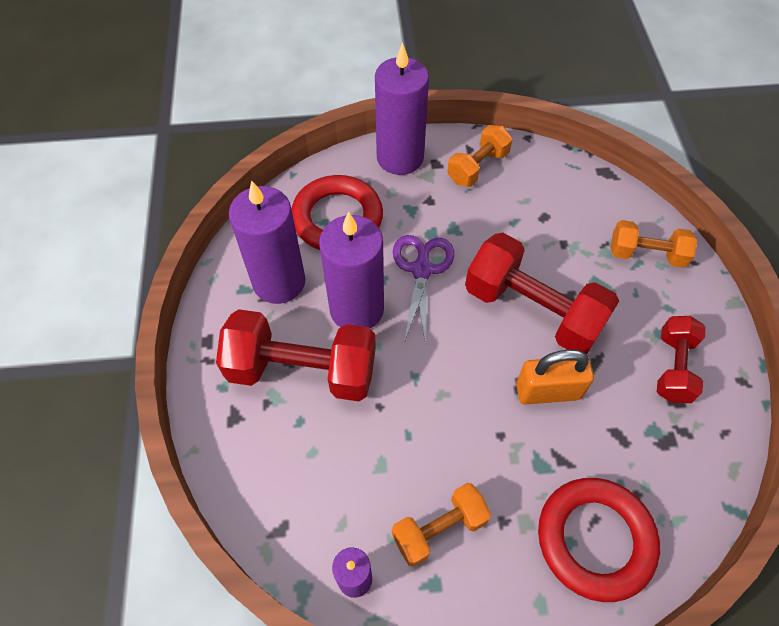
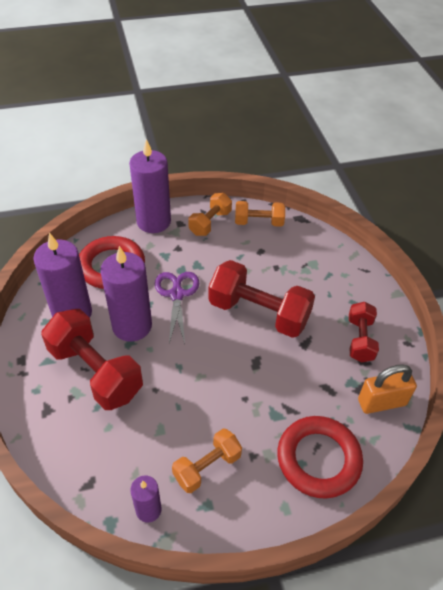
camera: 10 degrees left, 10 degrees down
(302, 370) = (95, 372): red dumbbell -> red dumbbell turned 45 degrees clockwise
(548, 391) = (275, 365): orange padlock -> orange padlock (381, 402)
(646, 254) = (333, 268): orange dumbbell -> orange dumbbell (259, 222)

